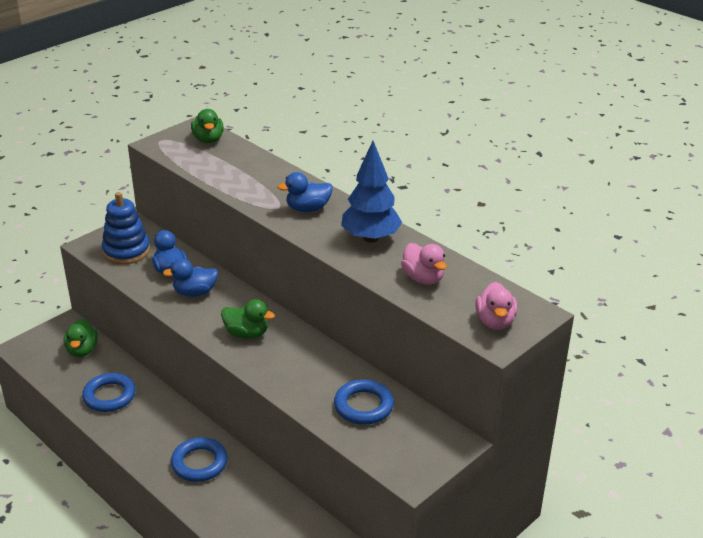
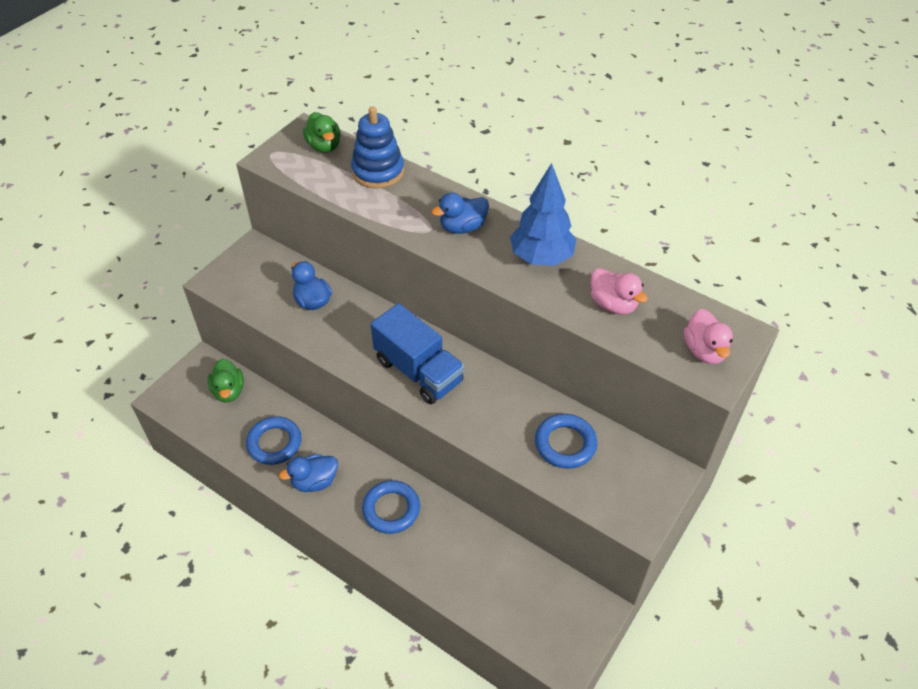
camera: 10 degrees left, 15 degrees up
(126, 251) = (258, 283): blue stacking toy -> blue stacking toy (378, 171)
(195, 292) = (348, 326): blue duck -> blue duck (314, 481)
(247, 333) = (418, 371): green duck -> blue truck

